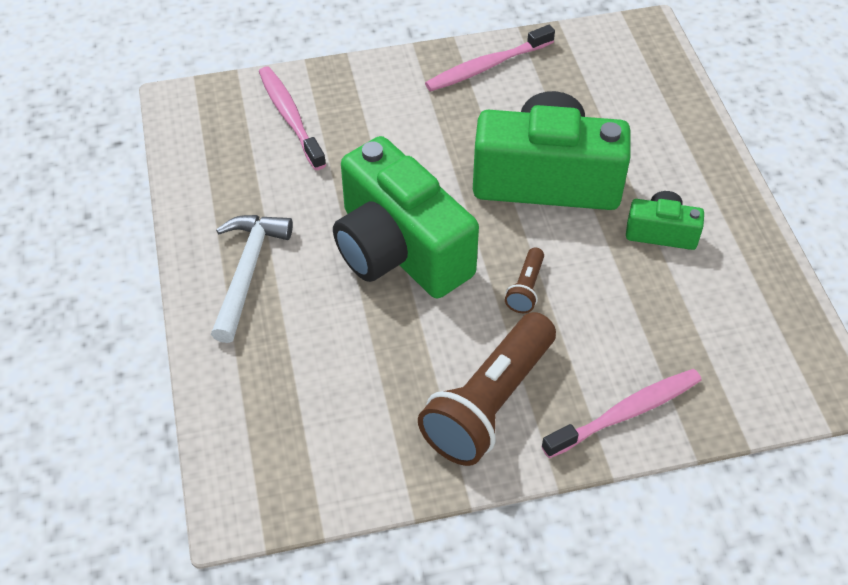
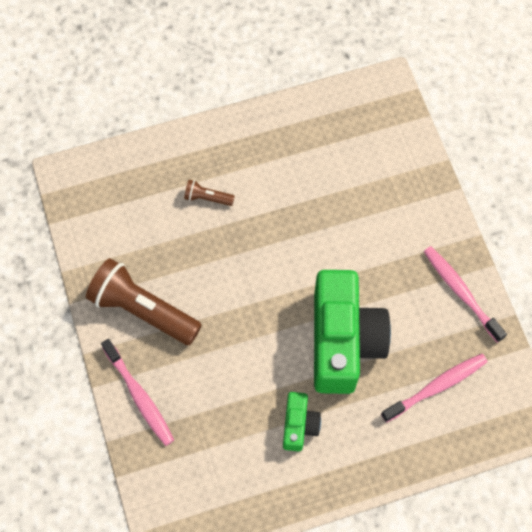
camera: 85 degrees right, 15 degrees up
(247, 272) = (237, 153): white hammer -> none
(290, 117) = (383, 158): pink toothbrush -> pink toothbrush (436, 387)
(399, 250) = (265, 244): green camera -> none
(526, 288) = (238, 329): brown flashlight -> brown flashlight (207, 198)

